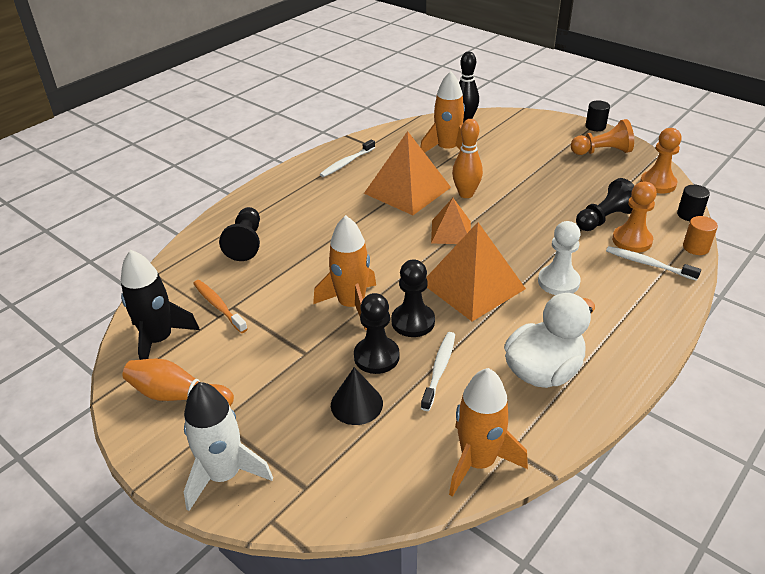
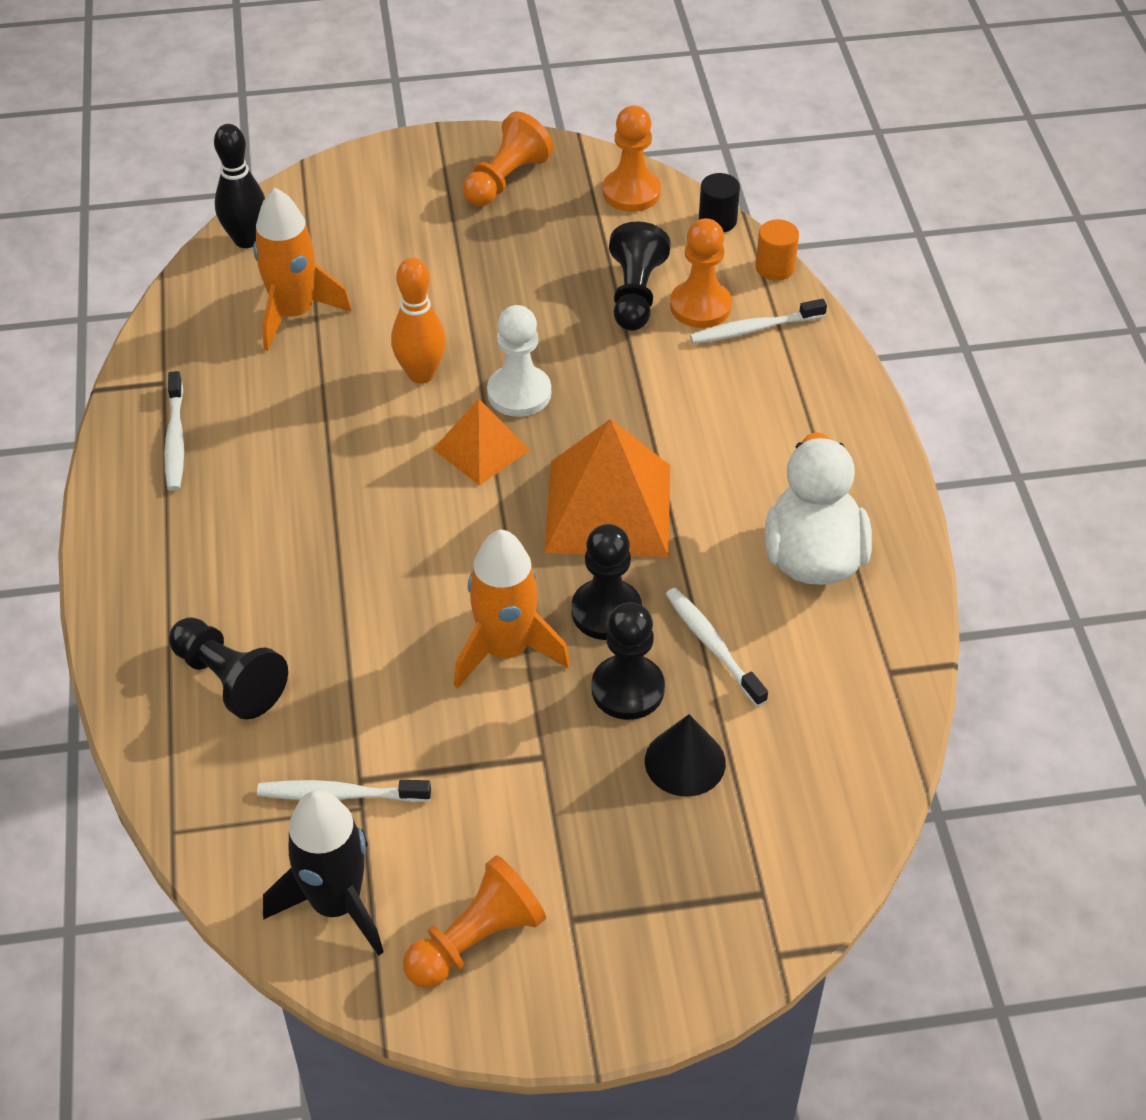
camera: 50 degrees left, 10 degrees up
(178, 396) = (476, 940): orange bowling pin -> orange pawn
(218, 306) = (339, 794): orange toothbrush -> white toothbrush
(224, 475) = (666, 962): white rocket -> none
(407, 190) = (333, 424): orange pyramid -> none
(478, 462) = (877, 712): orange rocket -> none
(558, 282) = (692, 428): white pawn -> white pawn (519, 393)
(595, 126) = (445, 137): black cylinder -> none

